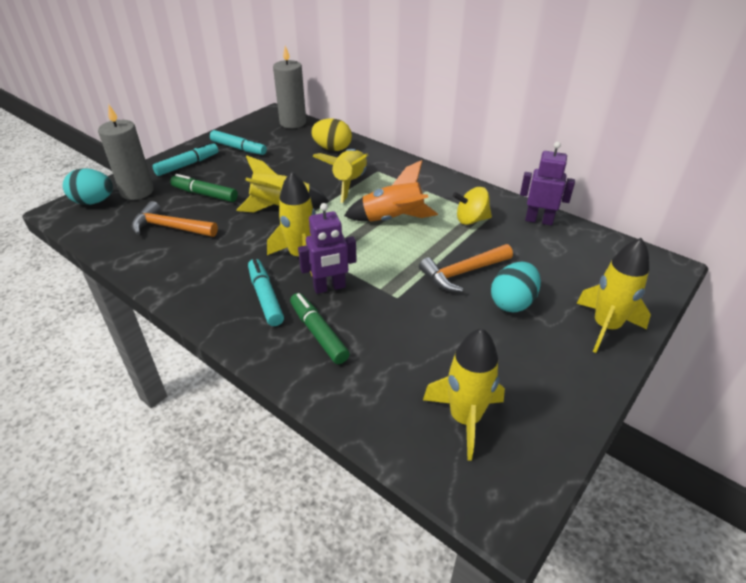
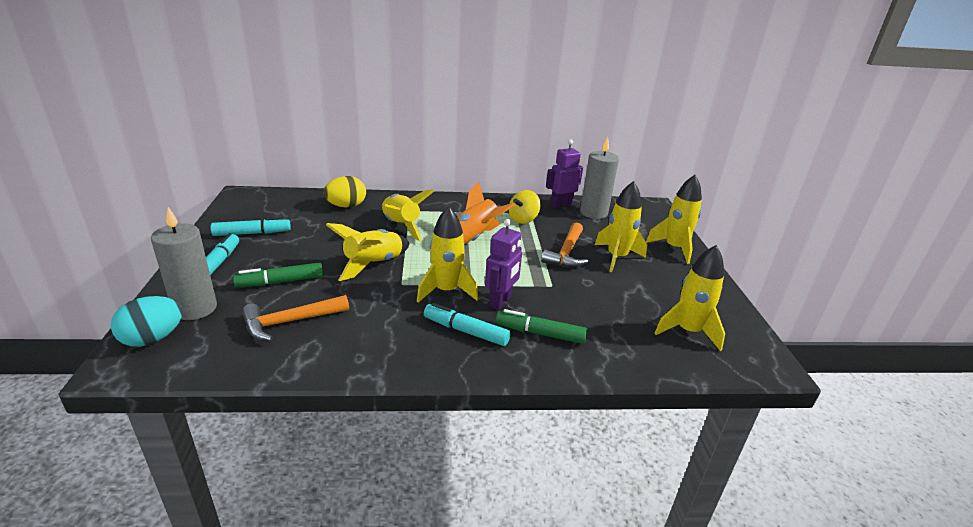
camera: 45 degrees left, 10 degrees down
(293, 123) = (275, 197): grey candle -> grey candle (593, 213)
(512, 302) = (616, 257): turquoise egg -> yellow rocket

